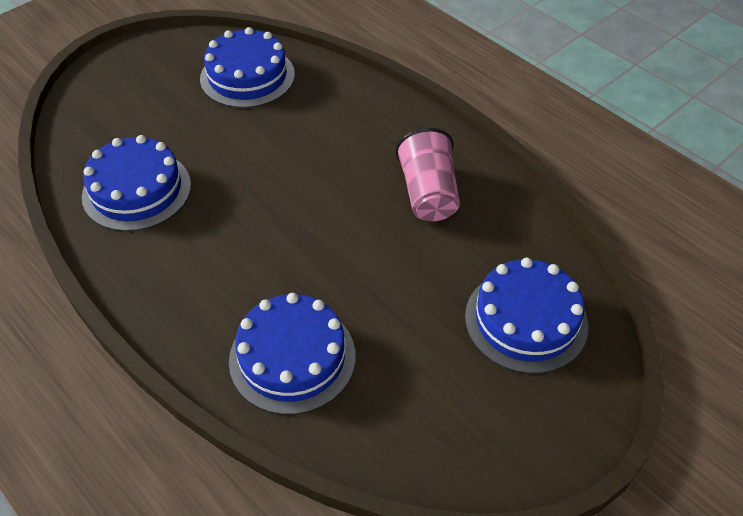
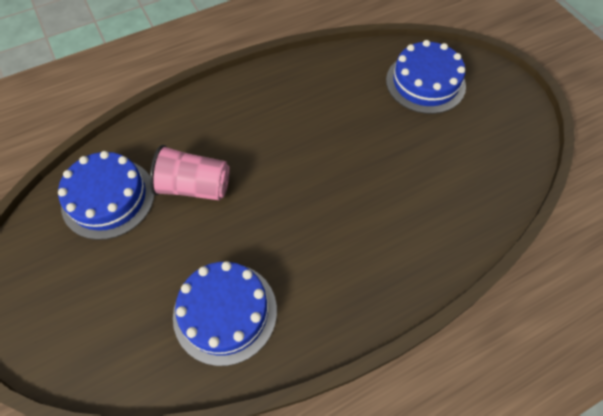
camera: 75 degrees left, 10 degrees up
(292, 357) = (434, 217): blue cake -> none
(428, 194) = (302, 104): pink cup -> pink cup (194, 187)

